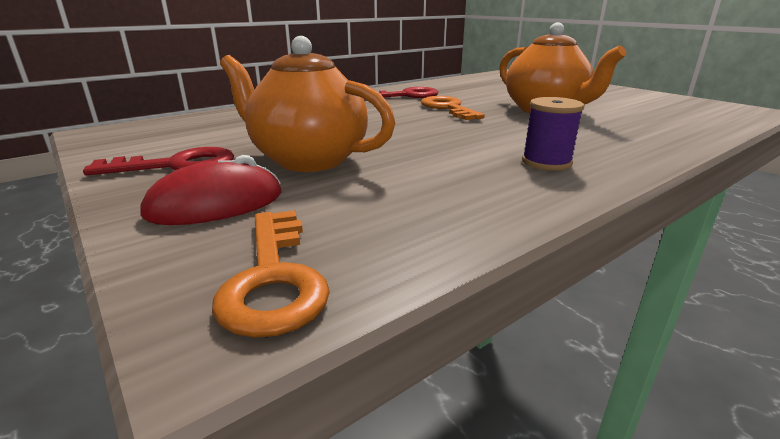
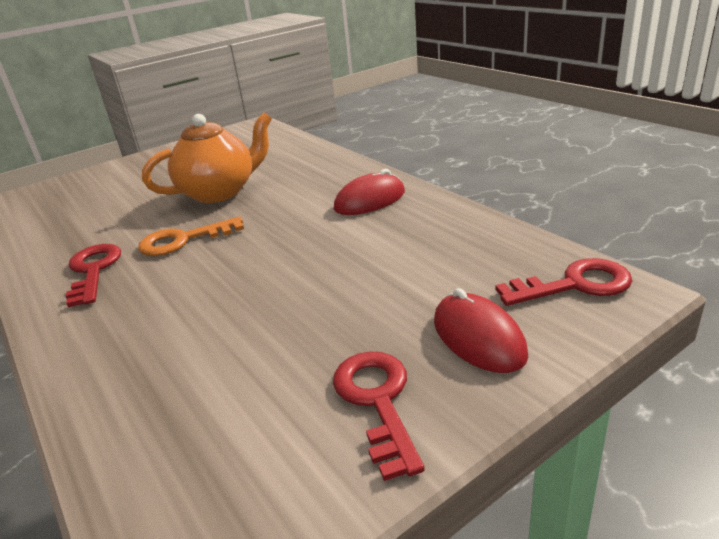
camera: 85 degrees left, 5 degrees up
(273, 278) = (574, 285): orange key -> red key
(308, 160) = (360, 308): orange teapot -> none
(546, 162) = (370, 200): purple spool -> red mouse

